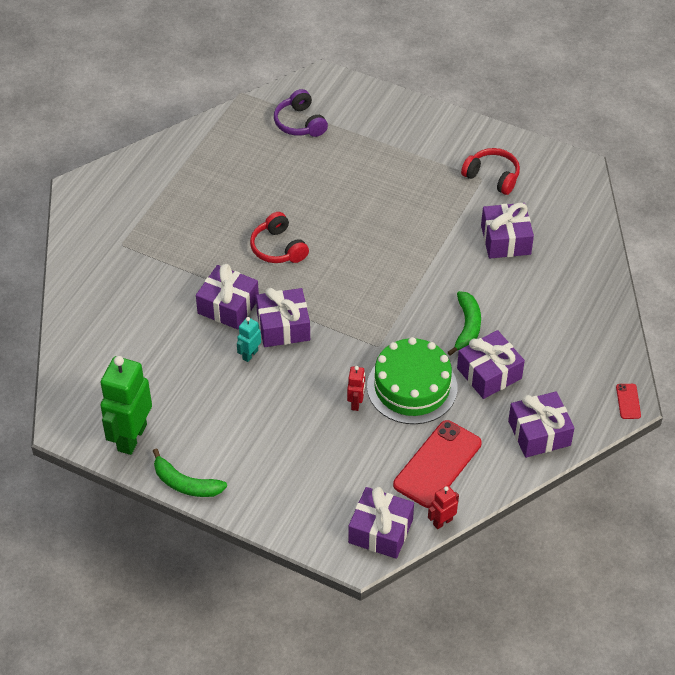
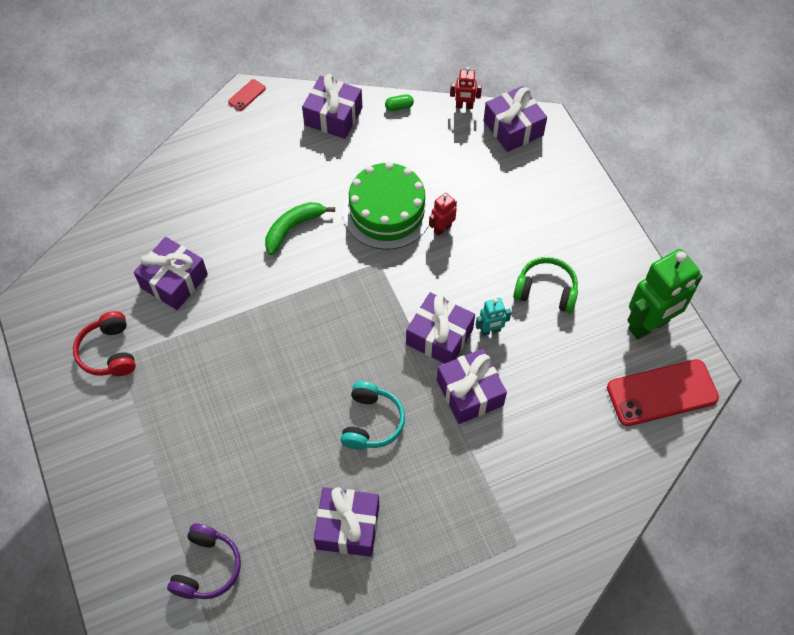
camera: 140 degrees left, 10 degrees up
(185, 484) = (631, 256): green banana -> none
(232, 410) = (546, 291): none -> green headphones
(278, 248) = (372, 422): red headphones -> turquoise headphones
(437, 464) = (428, 144): red phone -> red phone (662, 393)
(489, 373) = (318, 181): purple gift -> purple gift (348, 527)
(496, 480) = (399, 107): none -> green capsule

